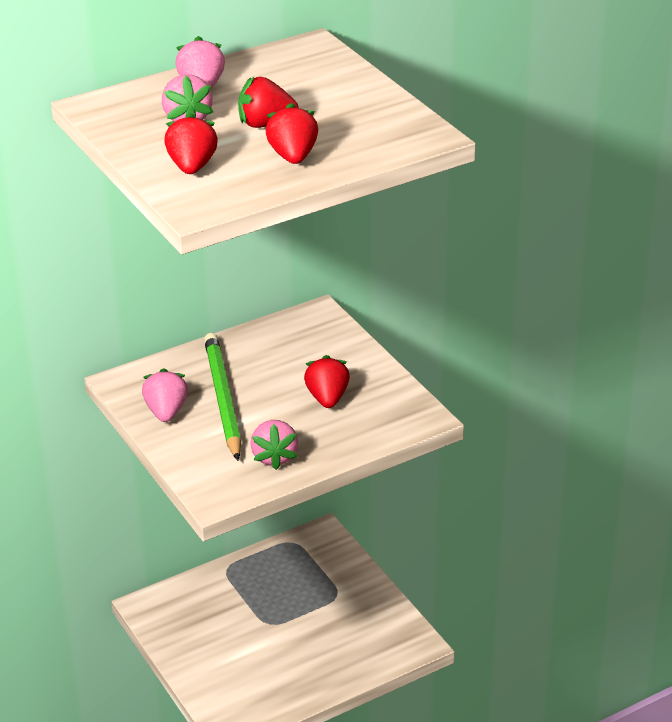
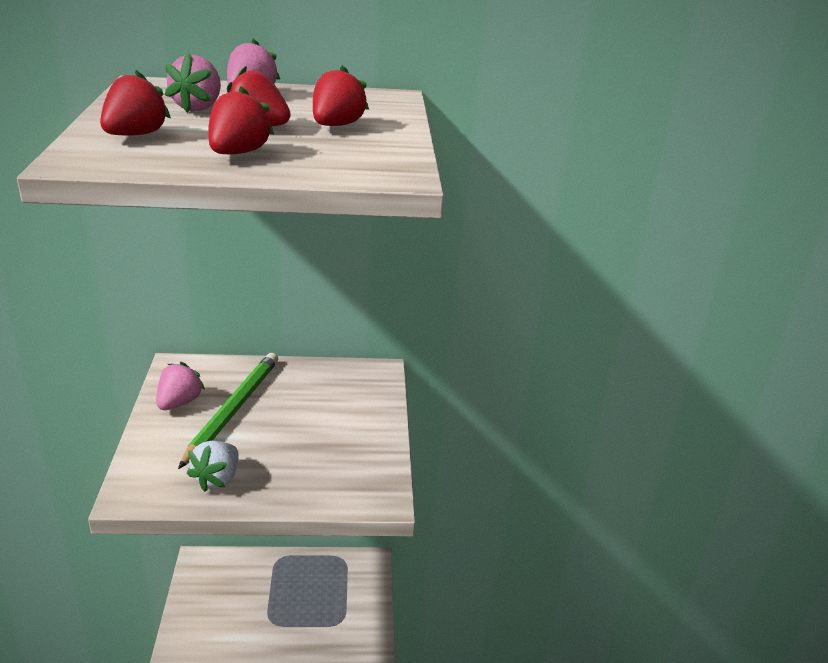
camera: 25 degrees right, 5 degrees down
(274, 457) = (217, 479): pink strawberry -> white strawberry
(327, 398) = (316, 444): red strawberry -> red strawberry (336, 125)

